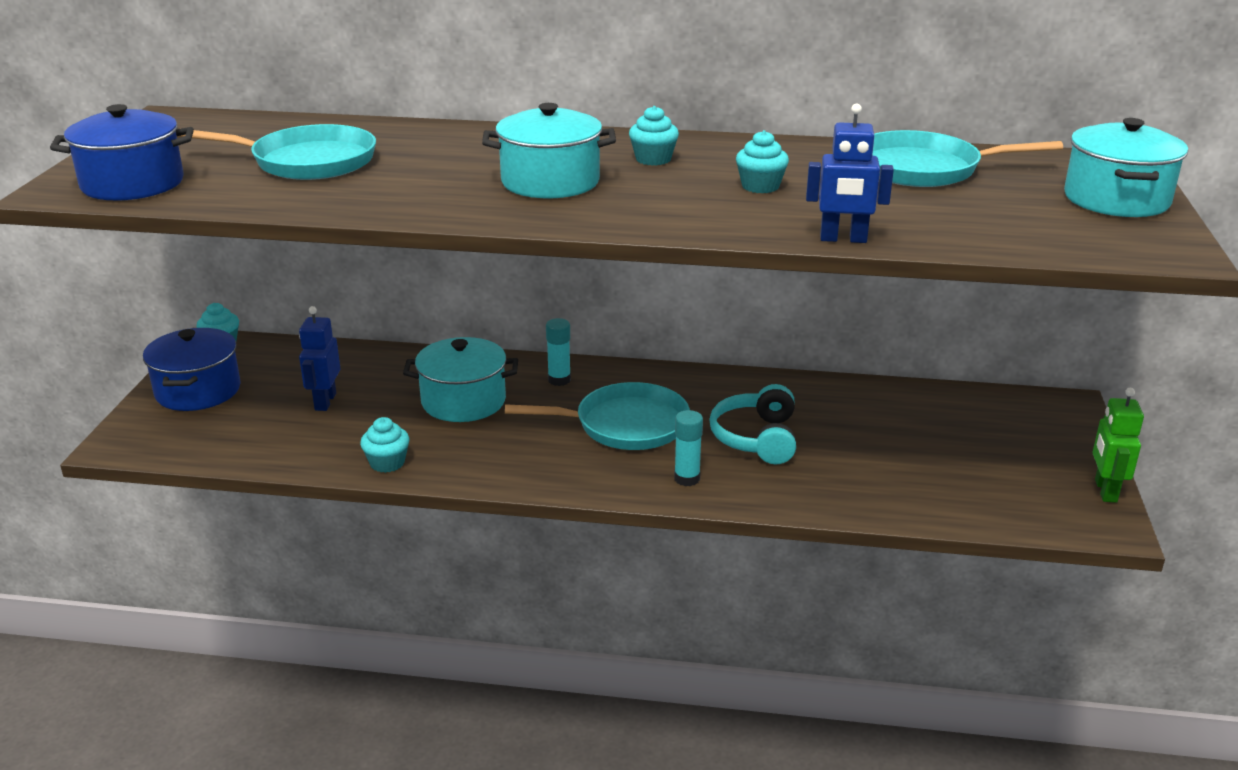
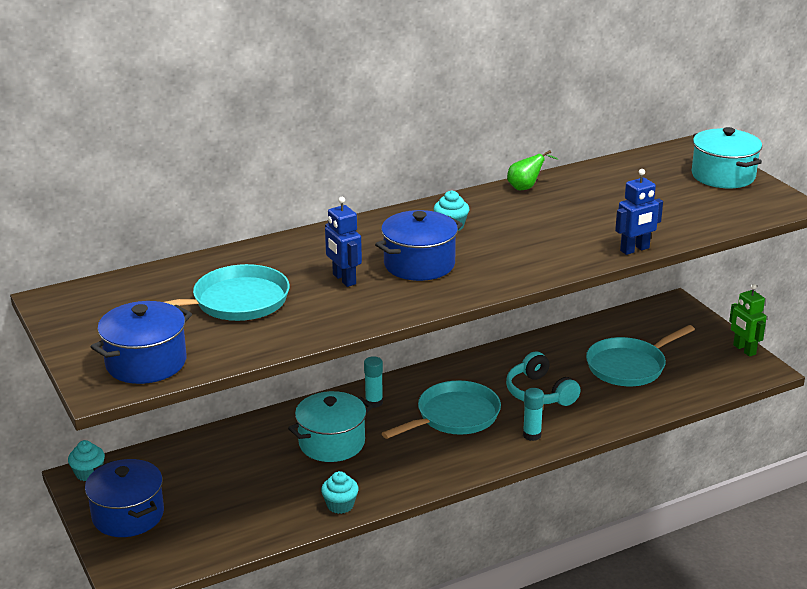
camera: 35 degrees left, 0 degrees up
(325, 402) = (236, 483): blue robot -> blue robot (344, 279)
(550, 182) = (419, 264): turquoise pot -> blue pot
(760, 186) = (541, 227): turquoise cupcake -> none
(811, 148) = (526, 188): none -> green pear
(924, 169) = (606, 184): turquoise pan -> turquoise pan (629, 366)

